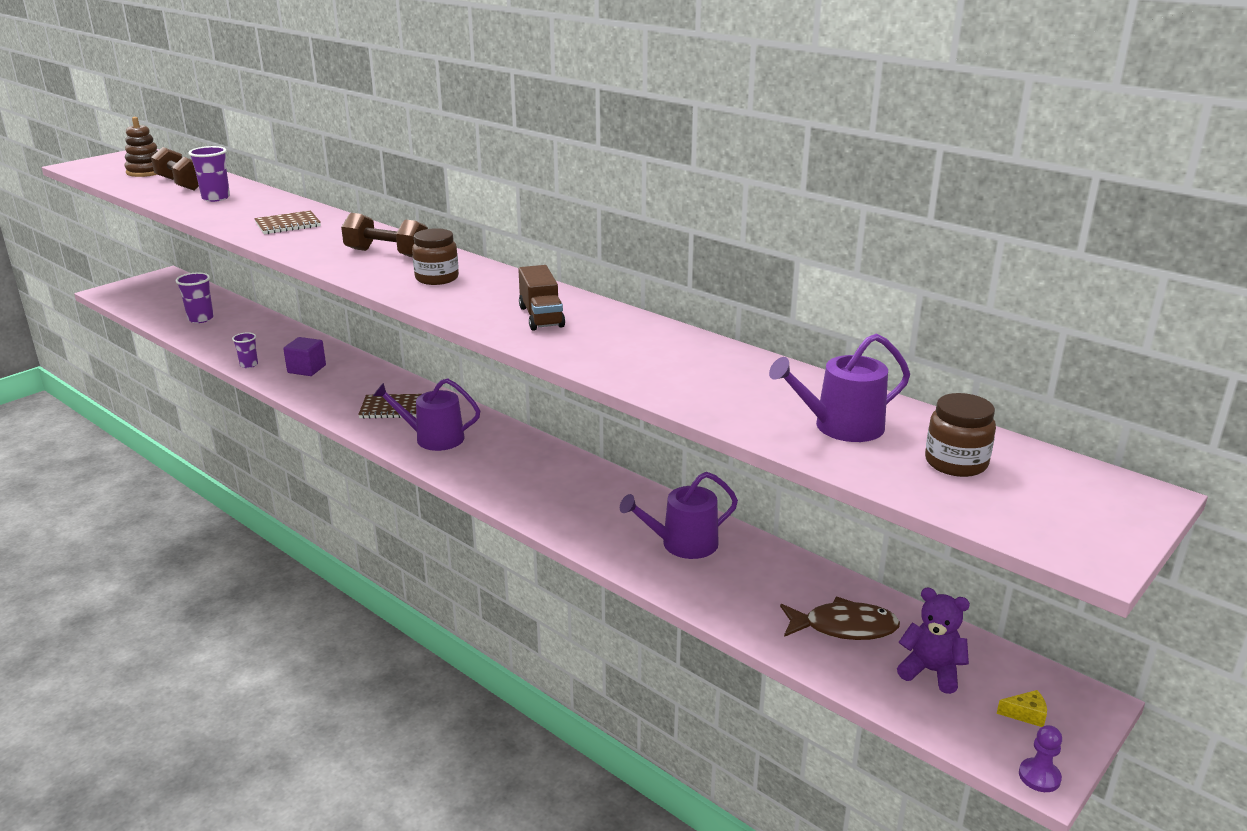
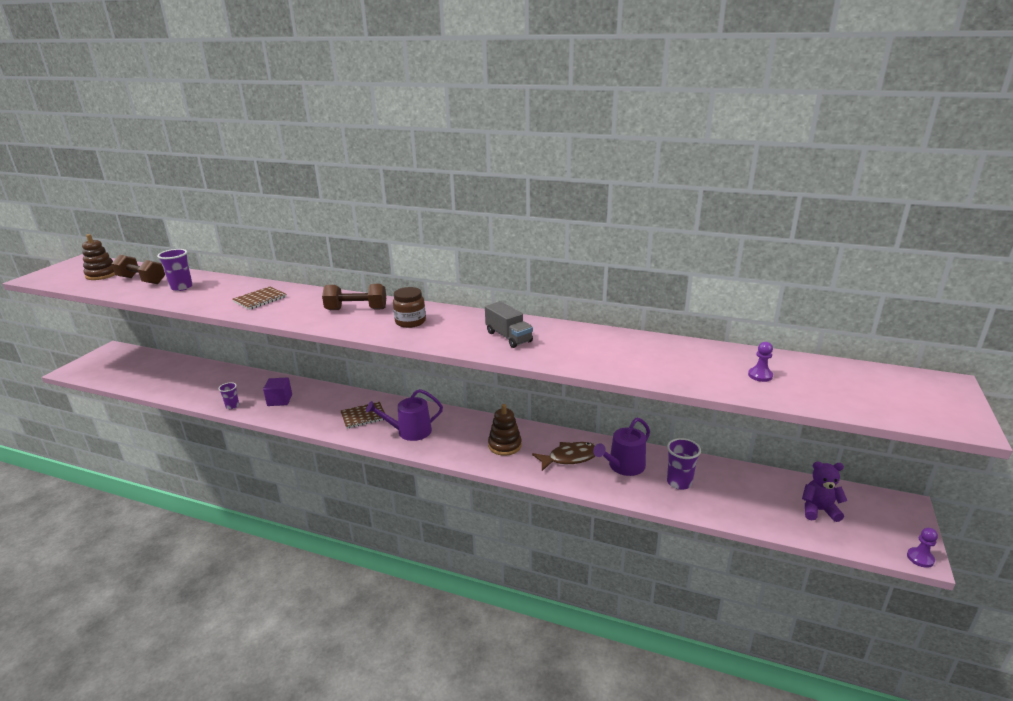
camera: 20 degrees left, 0 degrees up
(201, 319) = (167, 378): purple cup -> purple cup (679, 482)
(541, 317) = (508, 337): brown truck -> grey truck
(541, 481) = (505, 445): none -> brown stacking toy
(840, 427) = (760, 375): purple watering can -> purple pawn
(844, 627) = (753, 496): brown fish -> brown fish (570, 458)
(956, 463) = (842, 385): brown jar -> none
(1026, 714) = (884, 522): yellow cheese -> none

